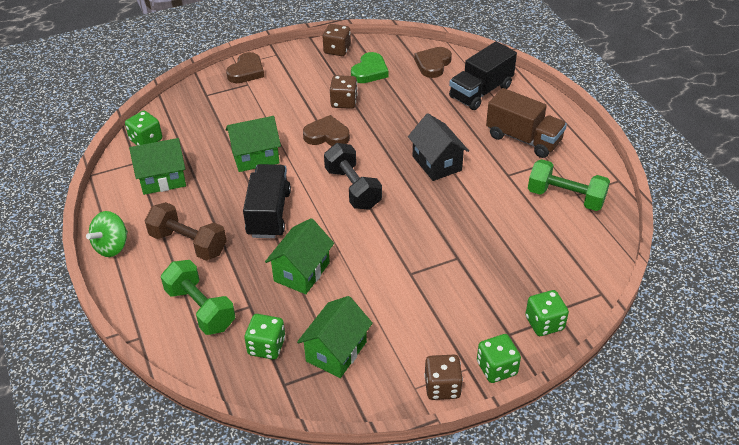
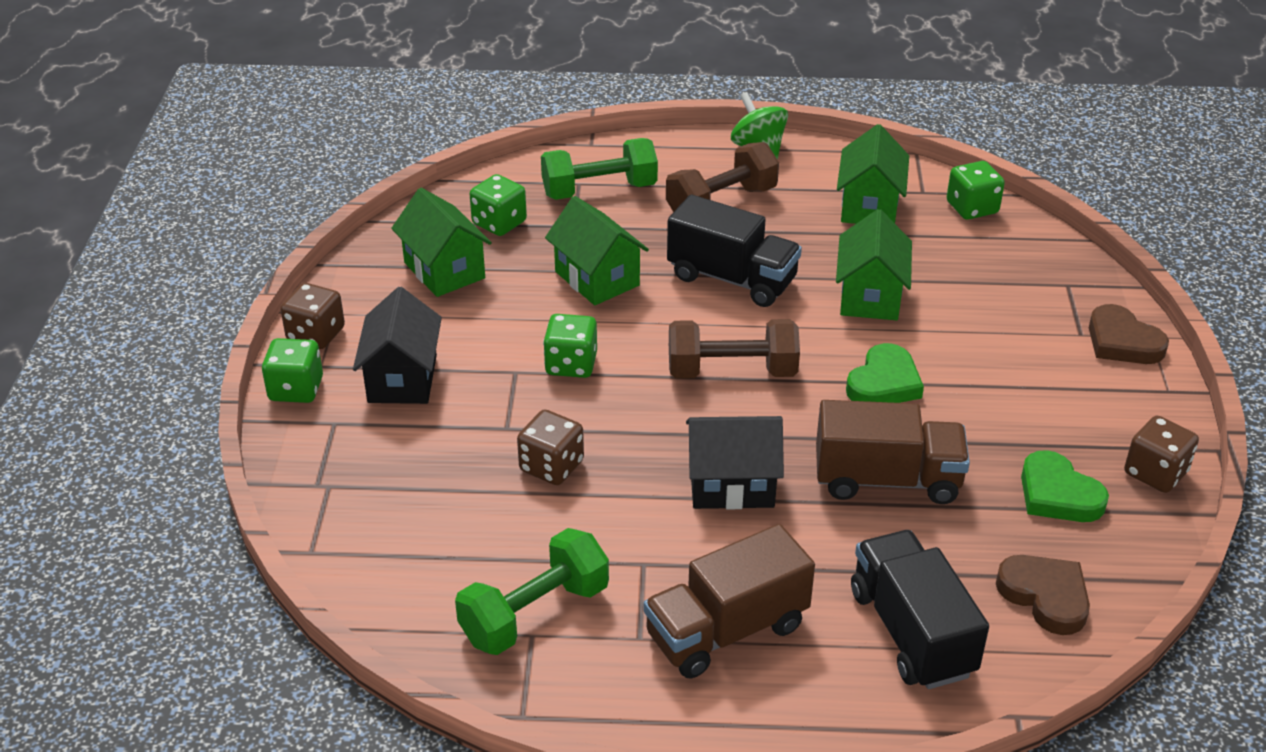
camera: 115 degrees right, 5 degrees down
(327, 135) = (884, 383): brown heart -> green heart
(344, 102) = (971, 430): brown dice -> brown dice (551, 466)
(353, 188) = (732, 371): black dumbbell -> brown dumbbell
(396, 118) = (887, 480): none -> brown truck
(451, 321) = (402, 379): none -> black house
(544, 323) = (318, 464): green dice -> green dice (571, 364)

